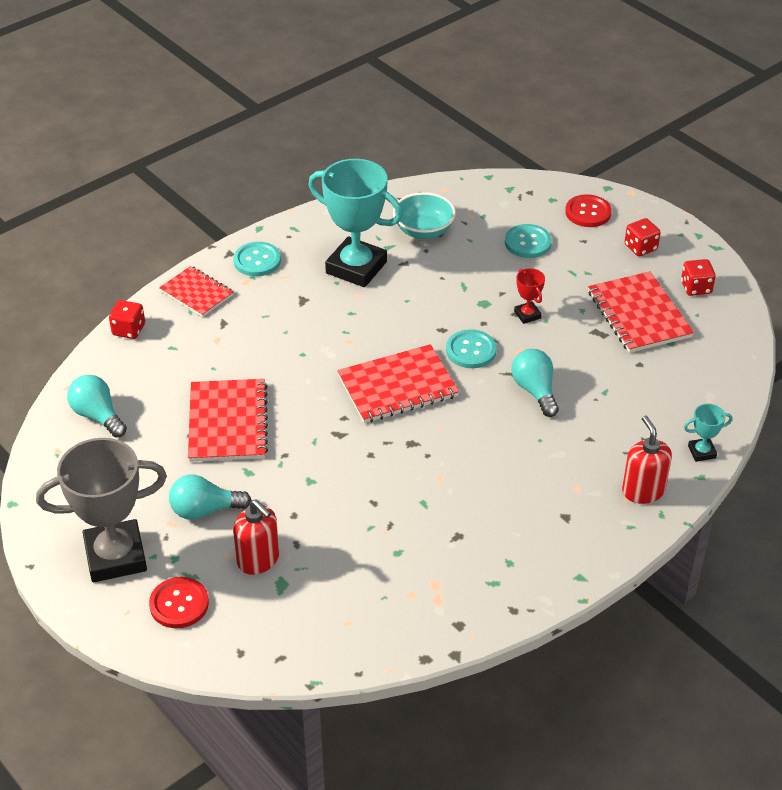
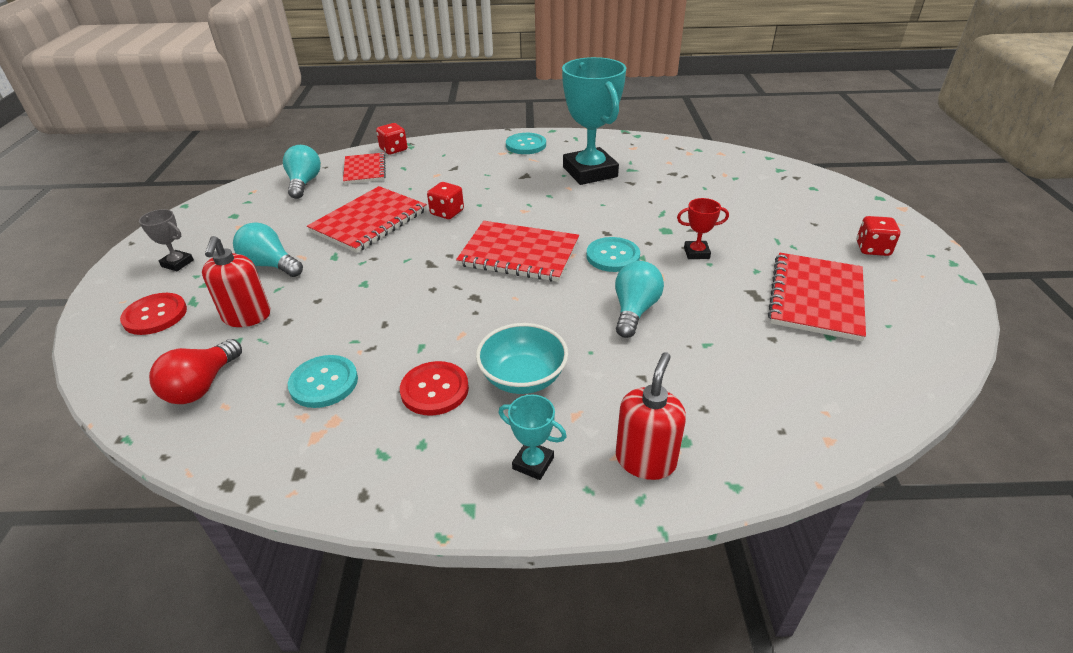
camera: 40 degrees right, 5 degrees down
(115, 556) = (177, 263): grey trophy -> grey trophy, size x0.43
(196, 293) = (462, 147): red notebook -> red notebook (364, 170)
(310, 622) = (202, 386): none -> red light bulb
(424, 230) = (672, 170): turquoise bowl -> turquoise bowl (523, 378)
(527, 315) = (696, 253): red trophy -> red trophy turned 75 degrees clockwise
(528, 242) = (756, 206): turquoise button -> turquoise button (324, 383)
(588, 212) = (840, 207): red button -> red button (434, 390)
(696, 288) = (909, 302): red dice -> red dice (447, 212)
(702, 452) = (763, 460): turquoise trophy -> turquoise trophy (533, 463)

